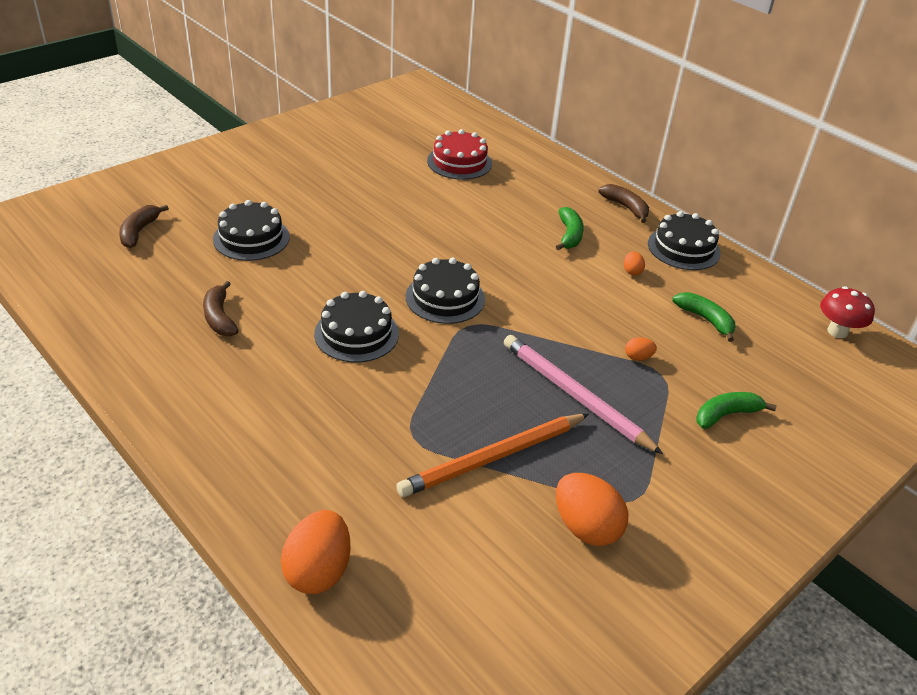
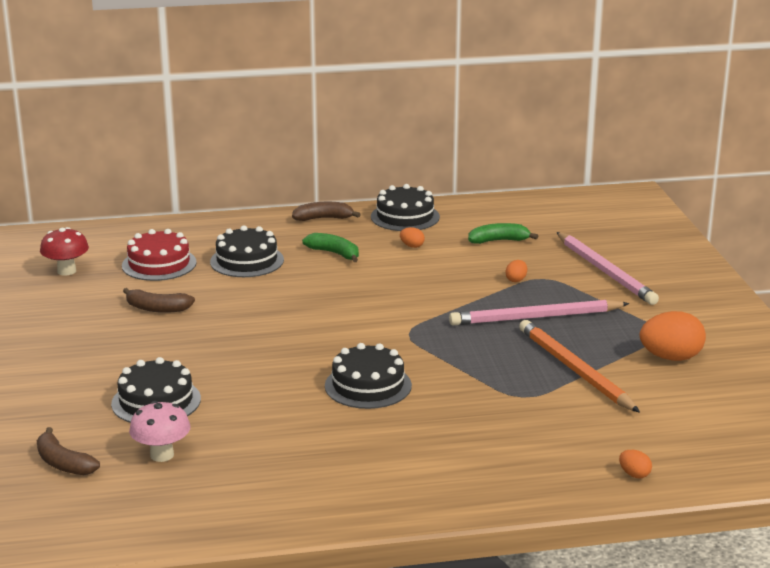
camera: 55 degrees left, 15 degrees down
(176, 269) = (162, 455): none -> pink mushroom
(219, 317) = (271, 448): brown banana -> brown banana (157, 308)
(318, 571) = (634, 474): orange egg -> orange egg, size x0.47
(445, 298) = (361, 332): black cake -> black cake (247, 261)
(494, 458) = (574, 370): orange pencil -> orange pencil turned 150 degrees clockwise
(726, 415) = (605, 271): green banana -> pink pencil
(837, 331) = (557, 203): red mushroom -> red mushroom (66, 271)

